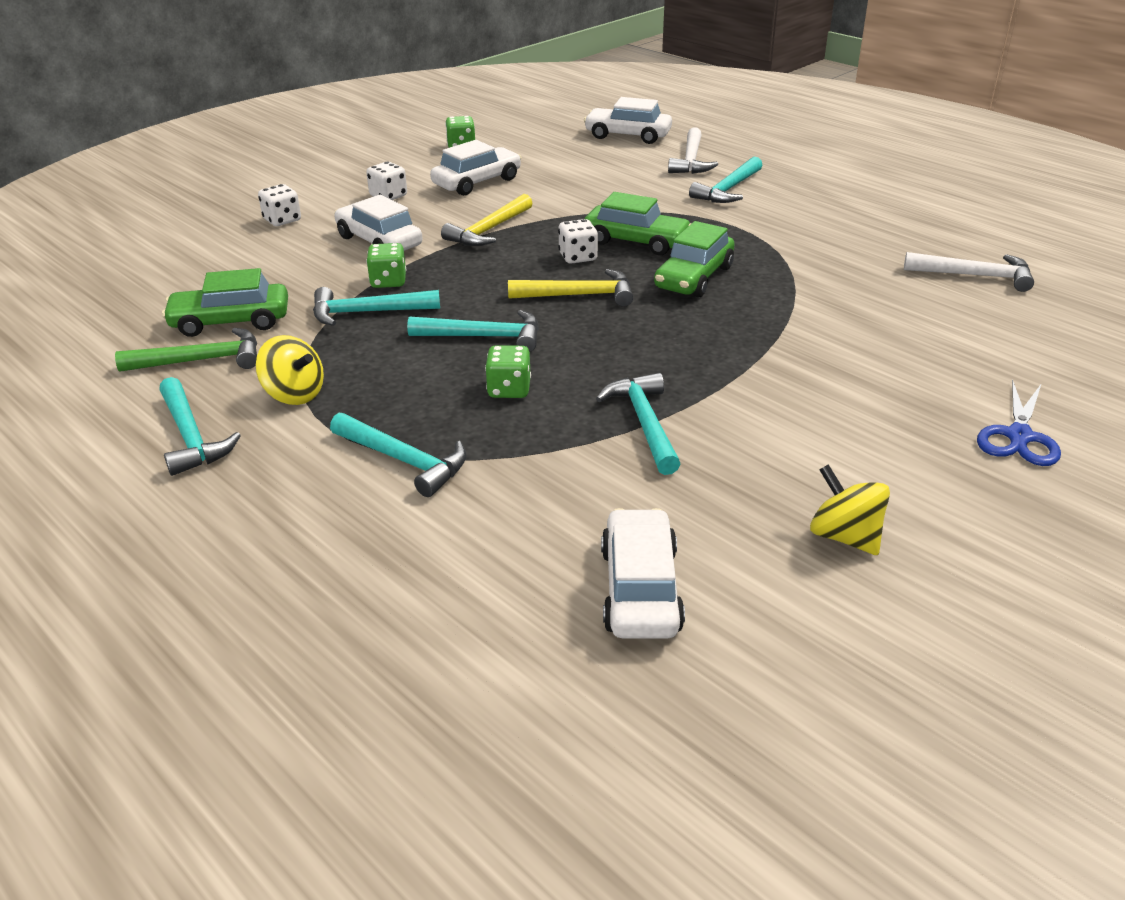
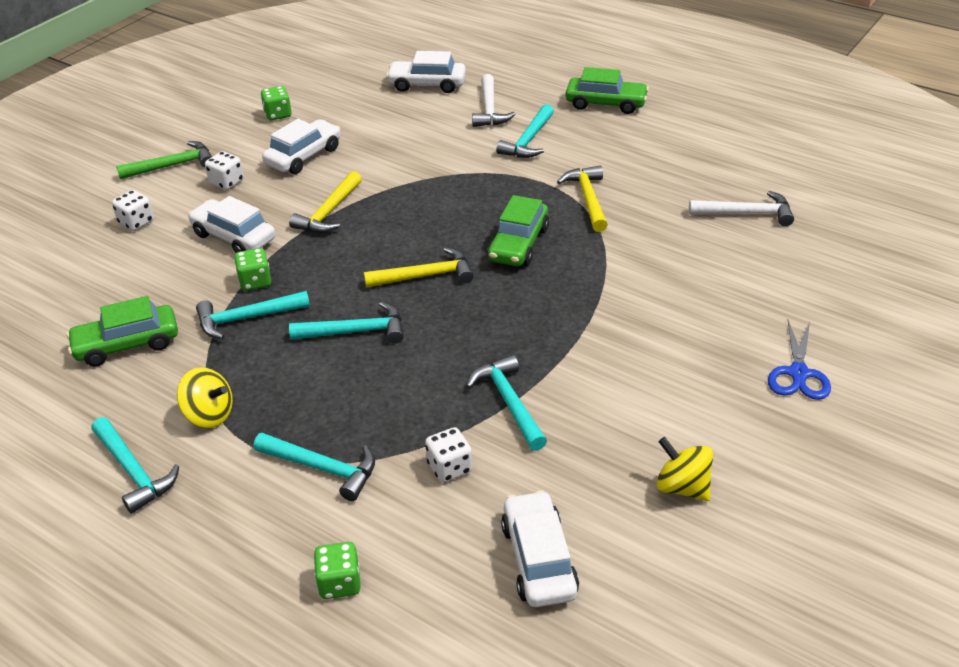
camera: 10 degrees left, 5 degrees up
(201, 360) = (114, 390): green hammer -> green hammer (172, 166)
(509, 389) = (390, 384): green dice -> green dice (339, 583)
(578, 257) = (415, 233): white dice -> white dice (449, 467)
(636, 241) = (461, 209): green car -> green car (606, 103)
(785, 245) = (588, 199): none -> yellow hammer

